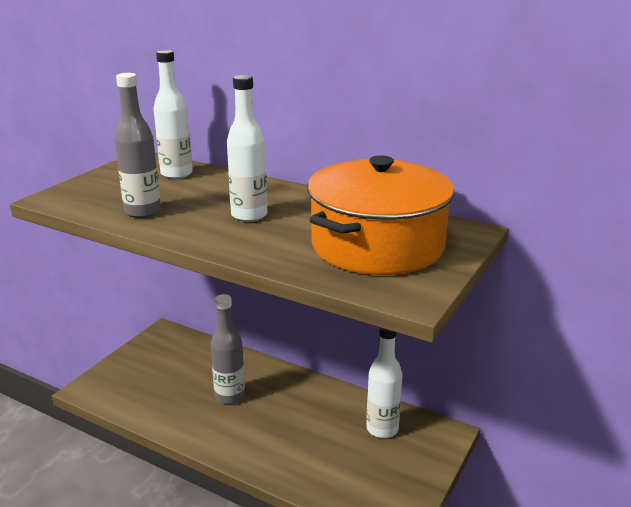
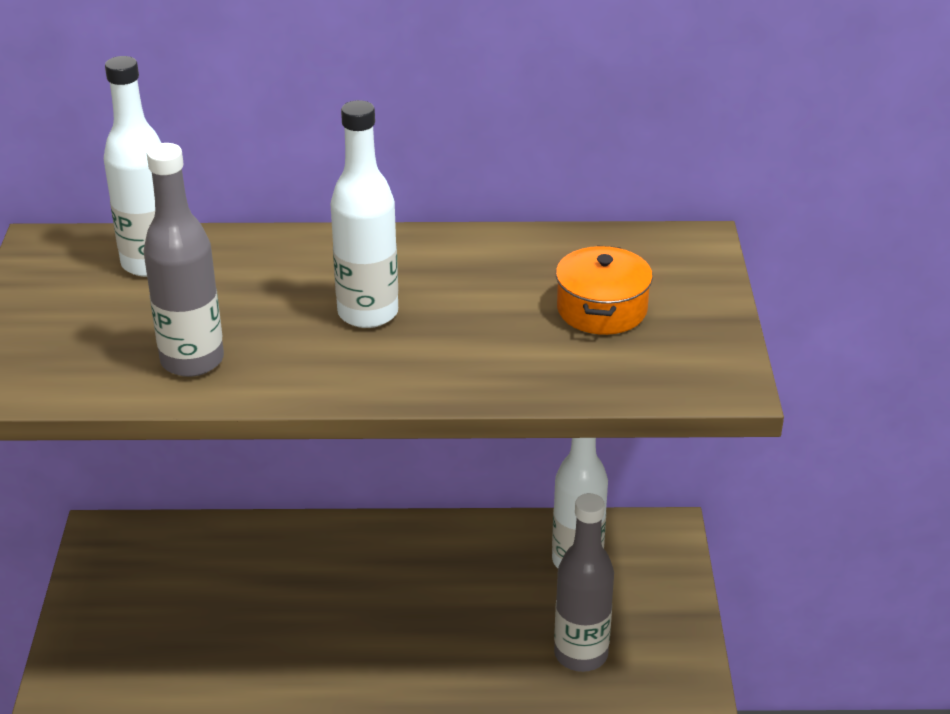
camera: 30 degrees left, 10 degrees up
(230, 396) = (316, 601): grey bottle -> grey bottle (581, 654)
(377, 245) = (602, 309): orange pot -> orange pot, size x0.44

